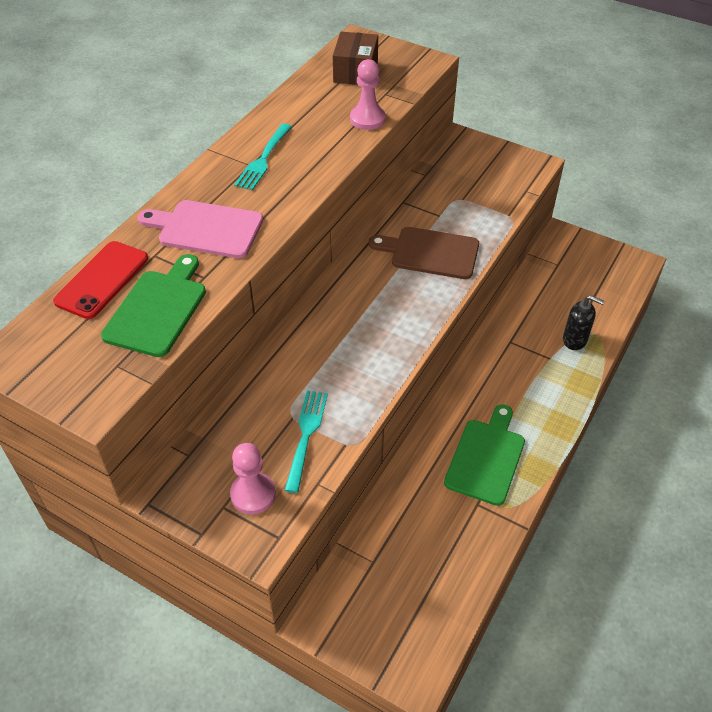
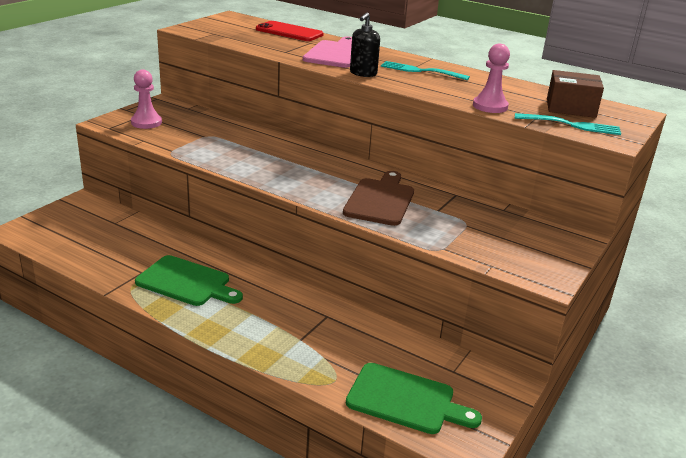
camera: 90 degrees right, 20 degrees down
(158, 309) = (258, 41): green cutting board -> green cutting board (406, 400)
(306, 436) = (185, 139): turquoise fork -> turquoise fork (571, 125)
(575, 340) = (325, 362): black soap dispenser -> black soap dispenser (363, 73)

